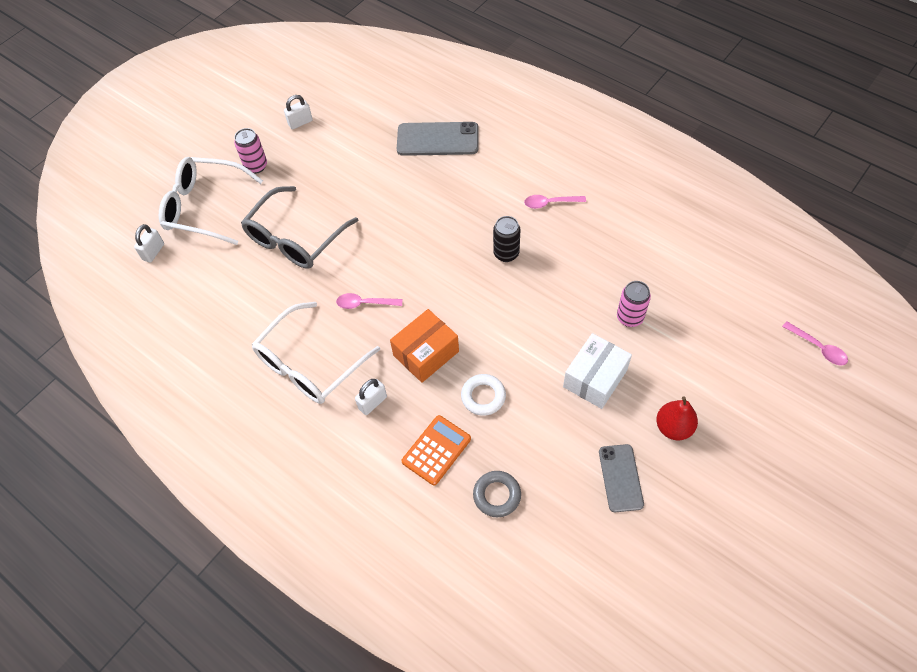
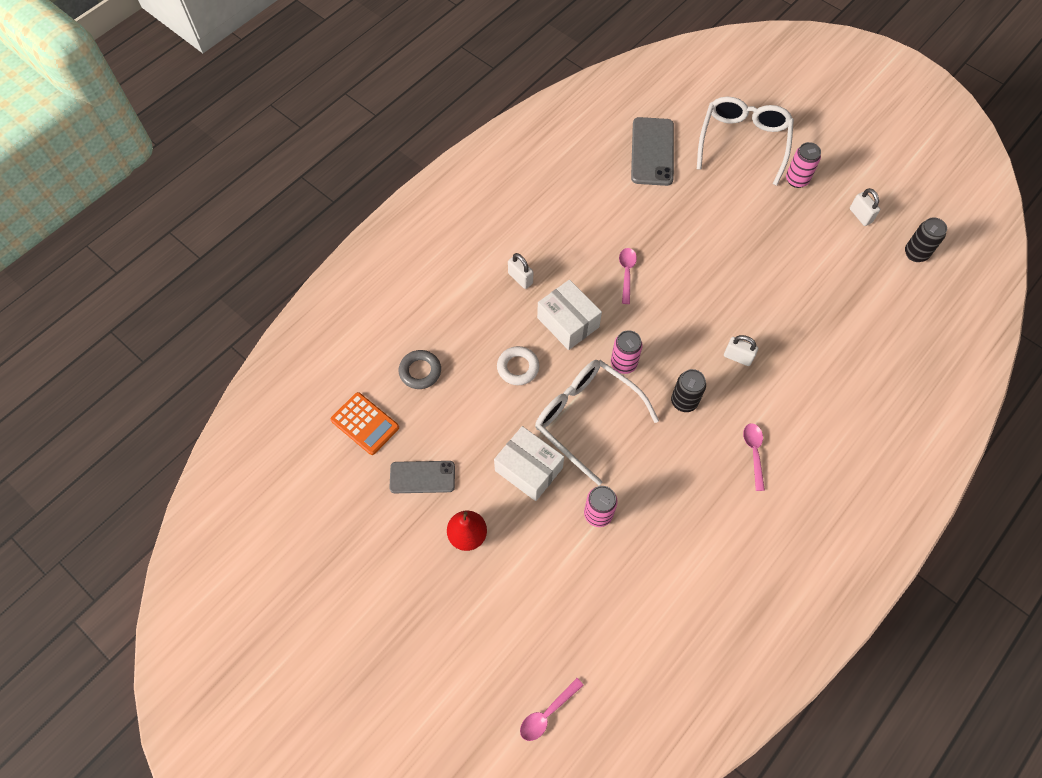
camera: 90 degrees right, 5 degrees up
(153, 252) = (690, 109): white padlock -> white padlock (737, 357)
(295, 238) = (705, 215): grey glasses -> none
(309, 364) = (563, 230): white glasses -> white glasses (586, 418)
(342, 89) = (915, 253): none -> black can
(426, 353) = (568, 322): orange box -> white box
(436, 450) = (468, 326): orange calculator -> orange calculator (365, 424)
(437, 139) = (844, 345): grey phone -> grey phone (652, 151)
(470, 303) = (623, 364): none -> pink can

